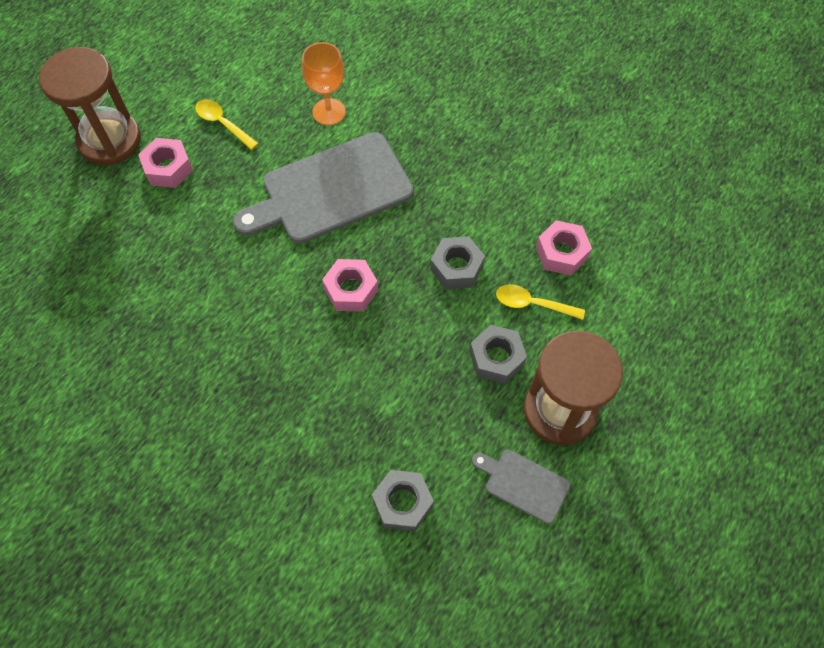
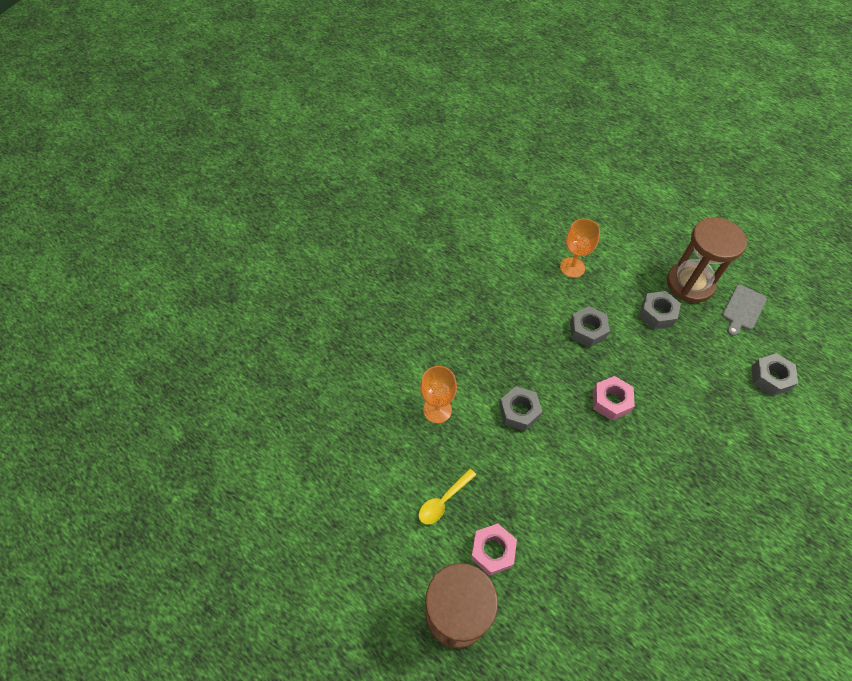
camera: 85 degrees left, 5 degrees down
(331, 190) = (519, 411): grey cutting board -> grey nut
(532, 304) = (613, 289): yellow spoon -> none
(561, 253) = (572, 267): pink nut -> orange goblet

